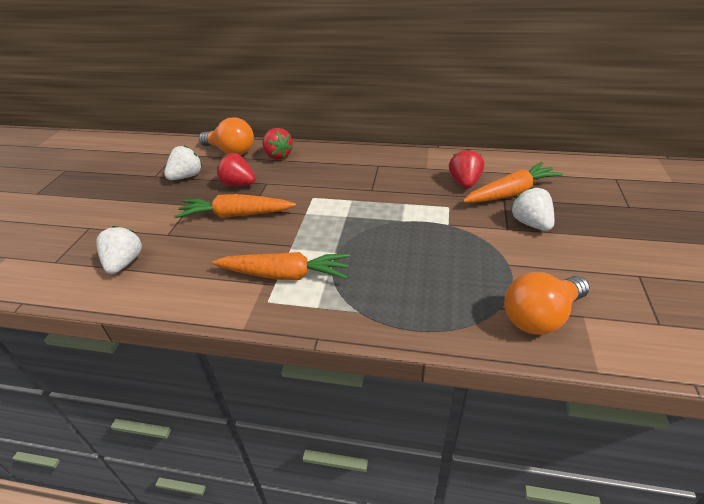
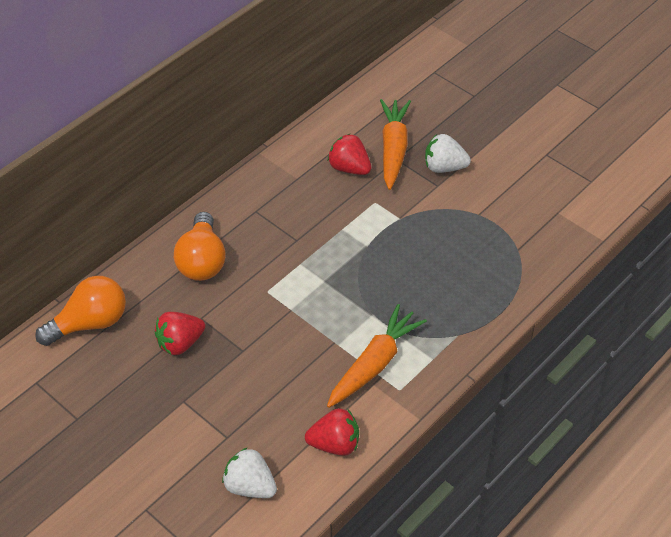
camera: 60 degrees left, 10 degrees up
(186, 176) = (112, 386): white strawberry -> none
(236, 215) = (243, 367): orange carrot -> none
(278, 155) = (148, 283): red strawberry -> red strawberry (335, 444)
(540, 316) = (542, 234): orange light bulb -> orange light bulb (202, 261)

